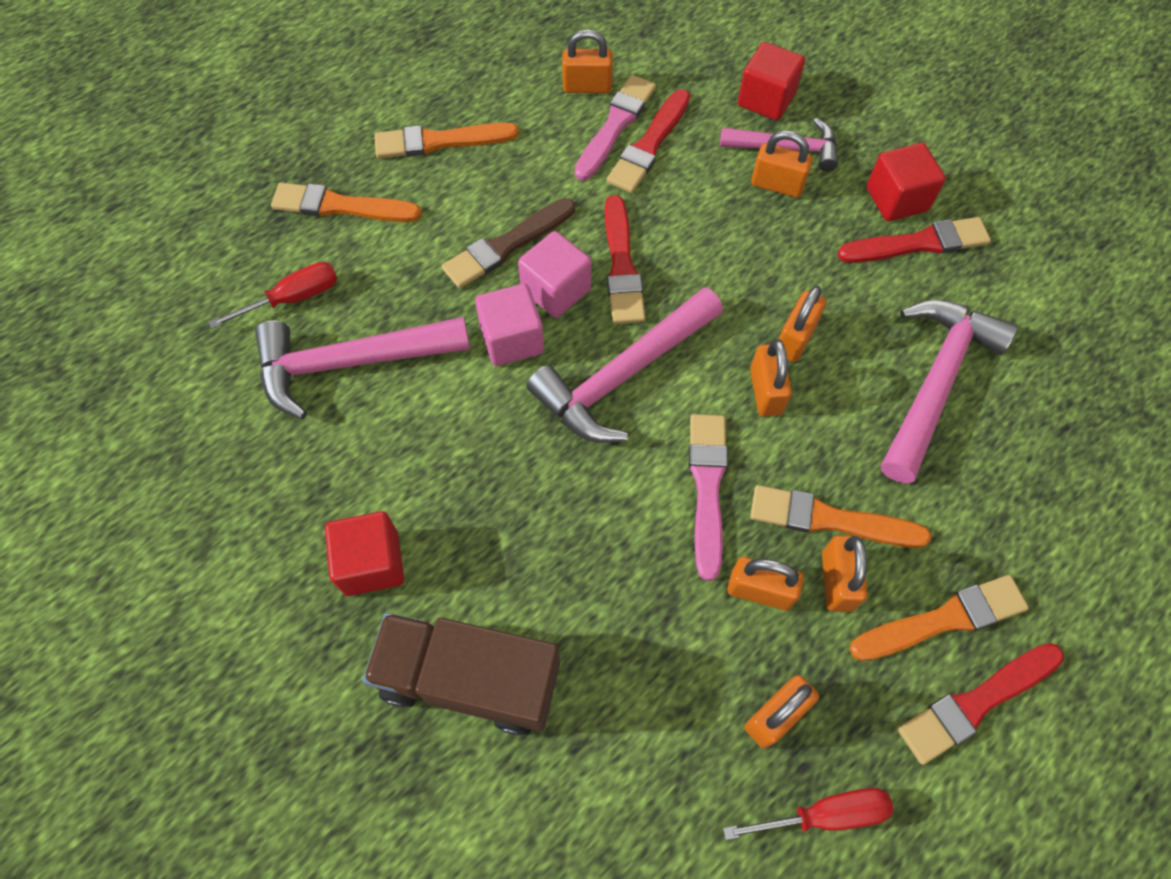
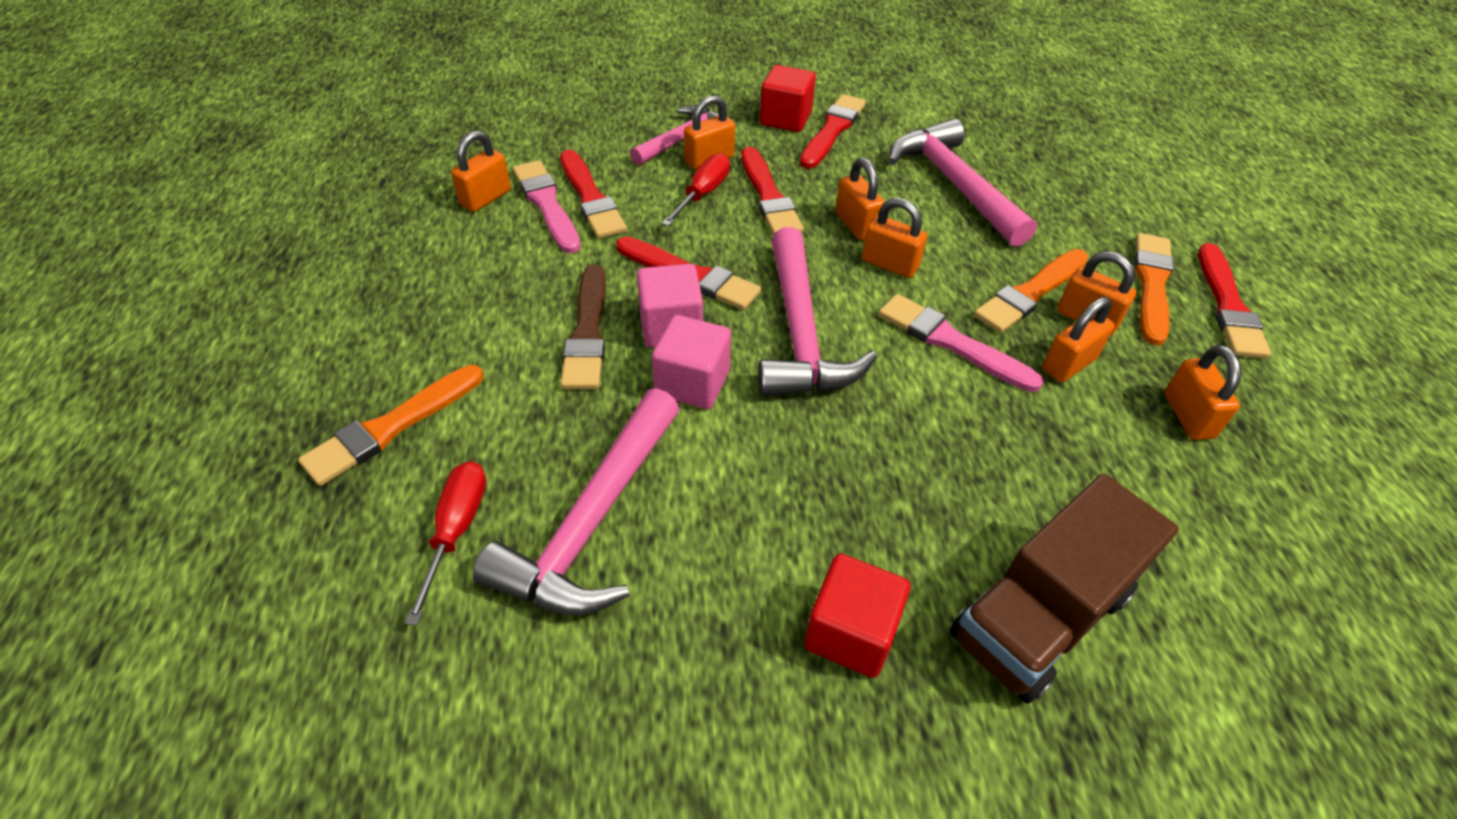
camera: 55 degrees left, 15 degrees down
(440, 141) = (415, 314): orange brush -> none
(766, 100) = (626, 123): red cube -> none
(770, 255) = (769, 196): none -> red brush
(825, 814) = (1288, 434): red screwdriver -> red screwdriver (703, 193)

